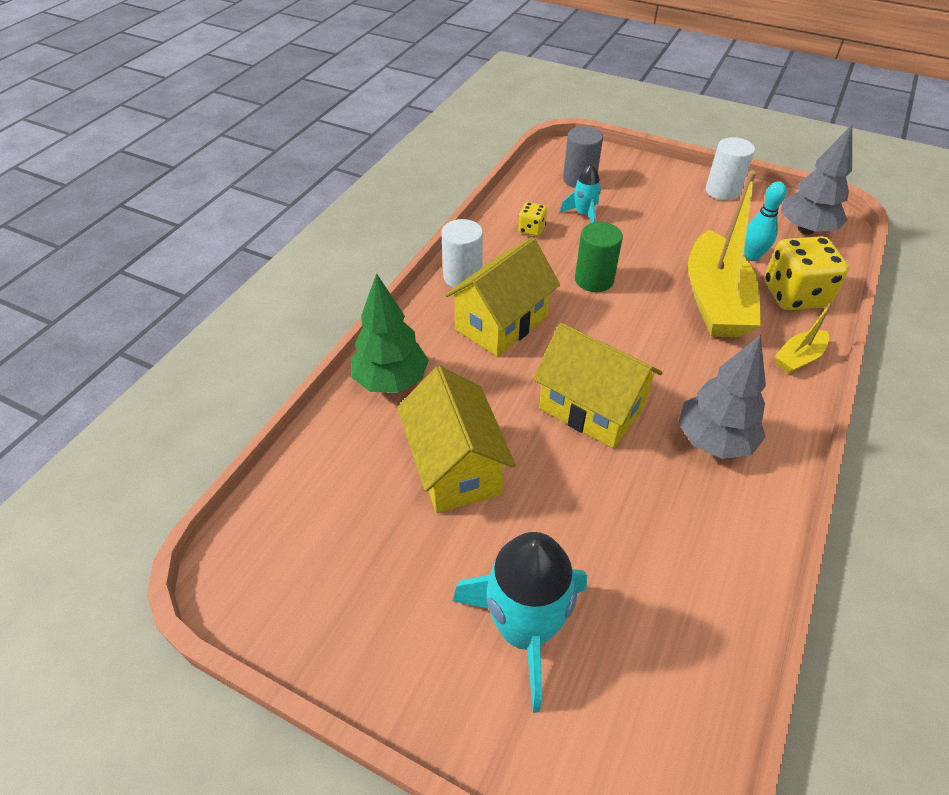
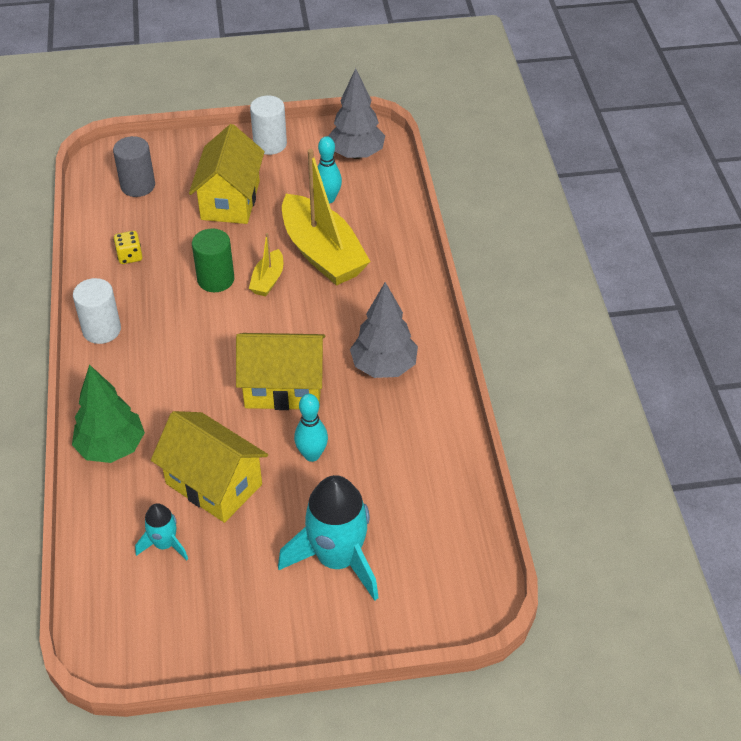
camera: 35 degrees left, 0 degrees up
(501, 323) = (166, 354): yellow house -> yellow house (230, 200)
(574, 493) = (312, 455): none -> turquoise bowling pin
(583, 214) = (166, 220): turquoise rocket -> turquoise rocket (164, 544)
(794, 295) = (378, 219): yellow dice -> none
(798, 358) = (407, 272): yellow boat -> yellow boat (268, 280)

